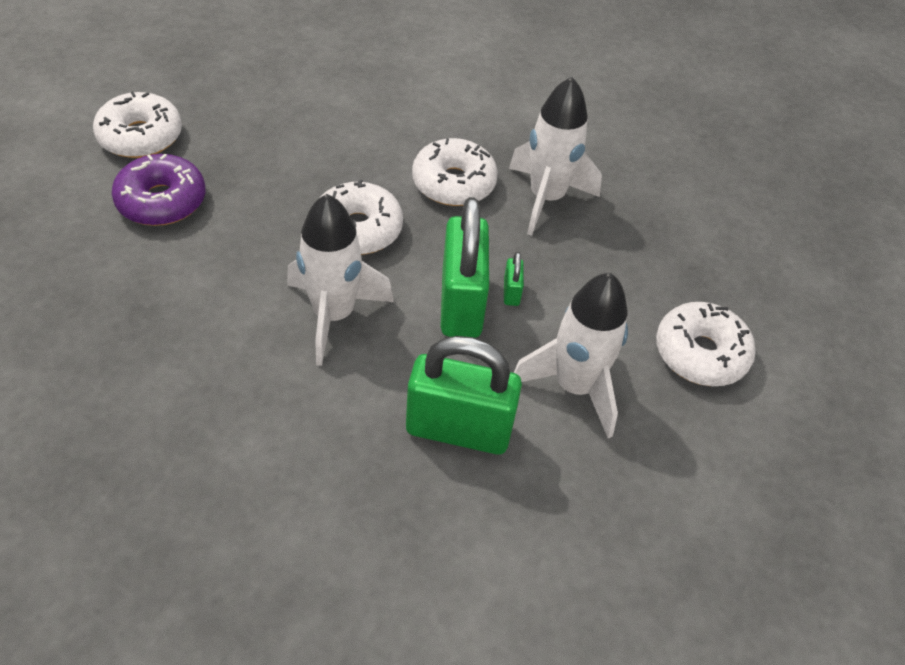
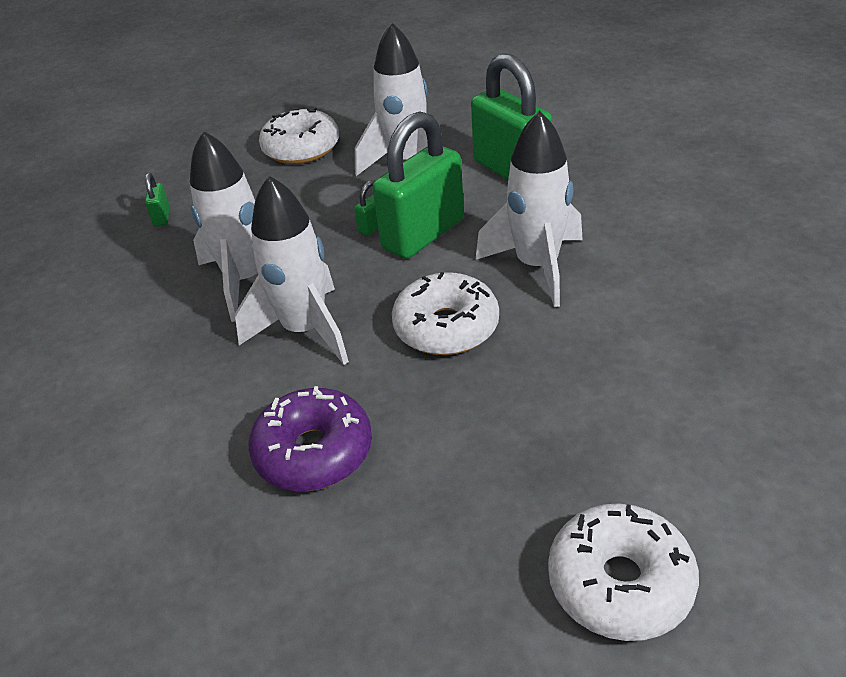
camera: 130 degrees left, 10 degrees down
(162, 201) = (640, 456): purple donut -> purple donut (314, 452)
(453, 183) = (305, 330): white donut -> white rocket
(694, 218) = (162, 217): none -> green padlock

